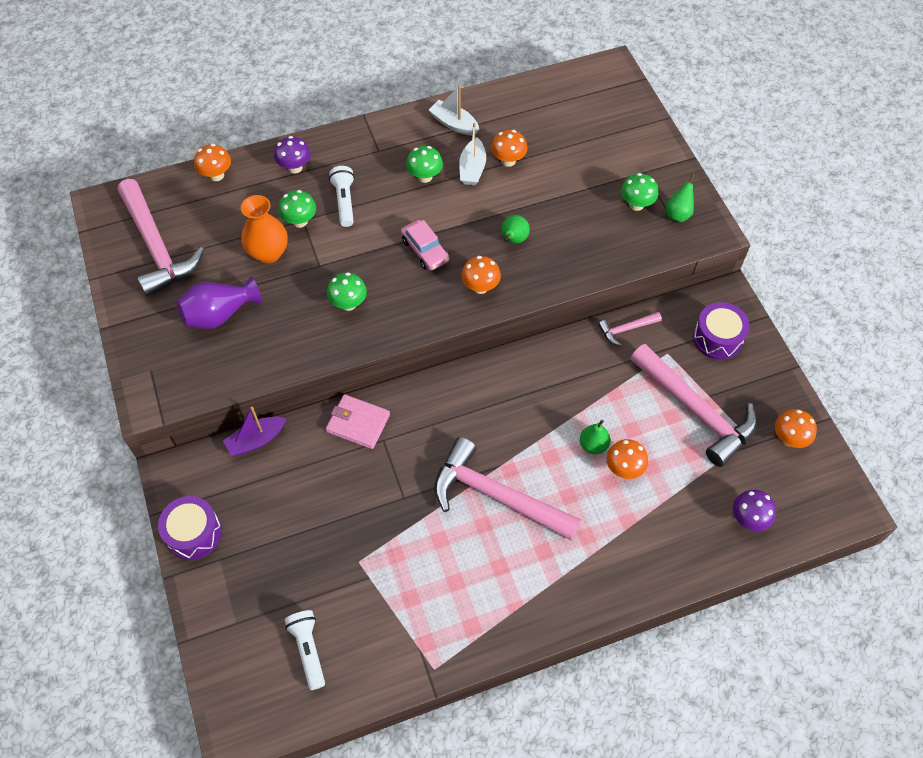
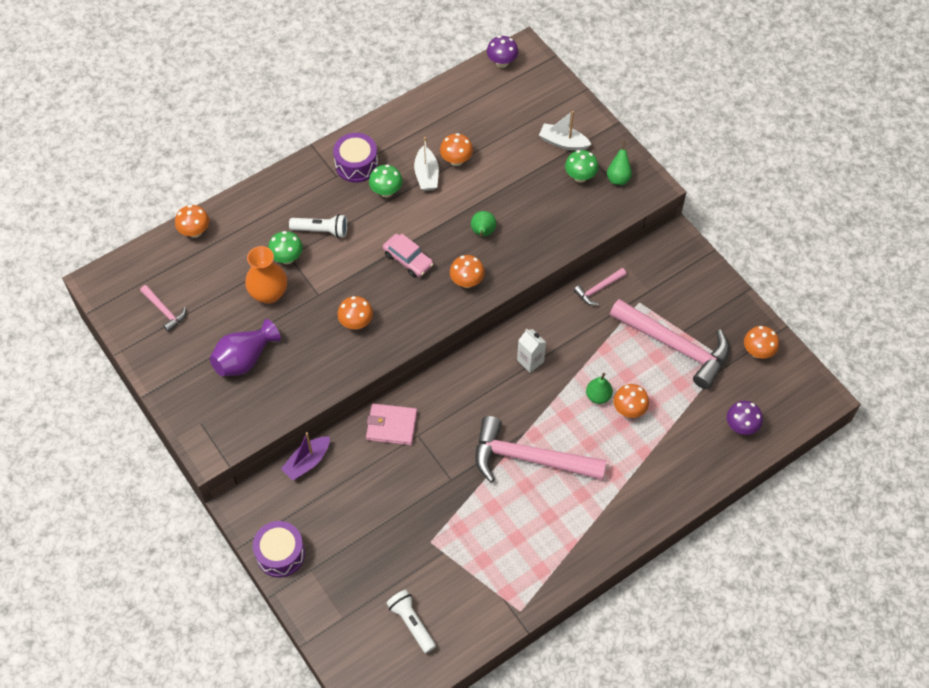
camera: 15 degrees left, 0 degrees up
(157, 247) = (164, 311): pink hammer -> pink hammer, size x0.45
(295, 167) = (265, 208): purple mushroom -> purple mushroom (502, 62)
(344, 201) = (321, 231): white flashlight -> white flashlight turned 120 degrees clockwise
(348, 303) = (356, 323): green mushroom -> orange mushroom
(454, 124) = (397, 136): white boat -> white boat (563, 142)
(529, 389) = (530, 361): none -> white carton
(717, 338) = (677, 279): purple drum -> purple drum (356, 165)

